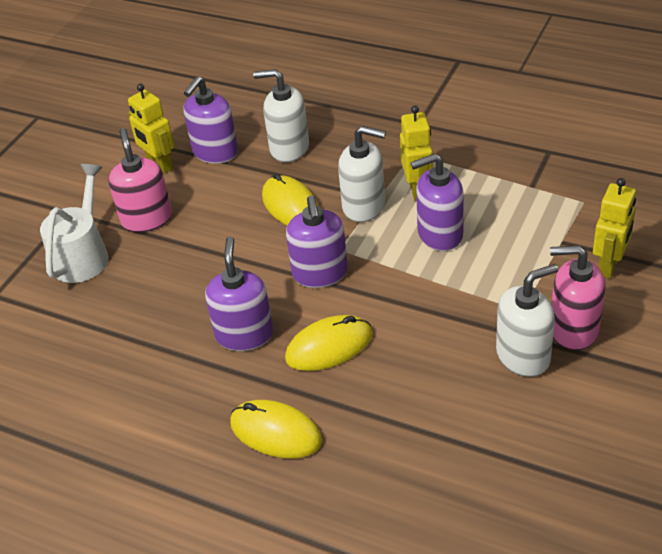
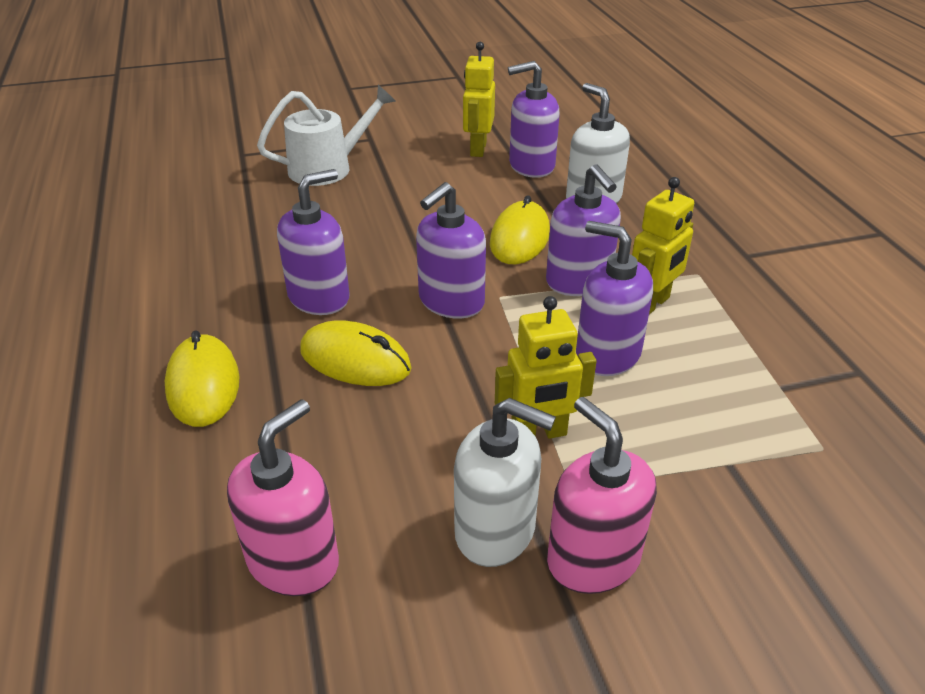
camera: 45 degrees right, 5 degrees down
(147, 219) = (406, 175): pink soap dispenser -> pink soap dispenser (293, 560)
(364, 206) = (579, 281): white soap dispenser -> purple soap dispenser
(609, 265) = (749, 536): yellow robot -> yellow robot (539, 434)

